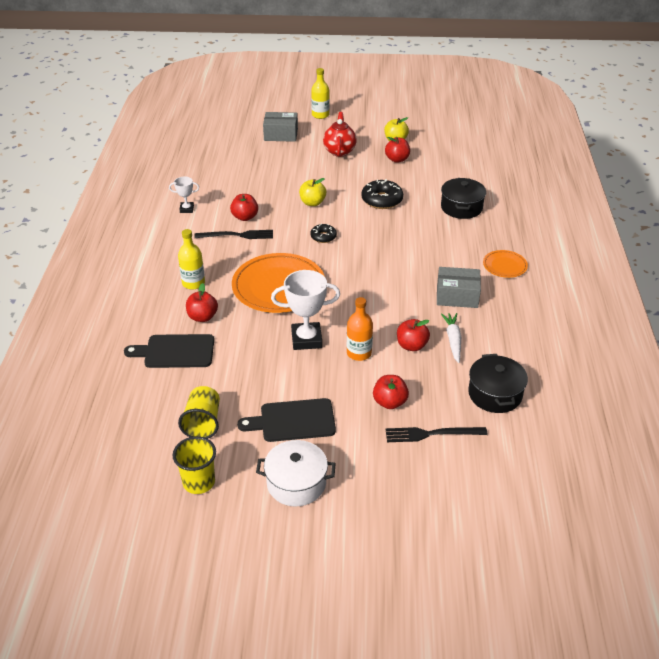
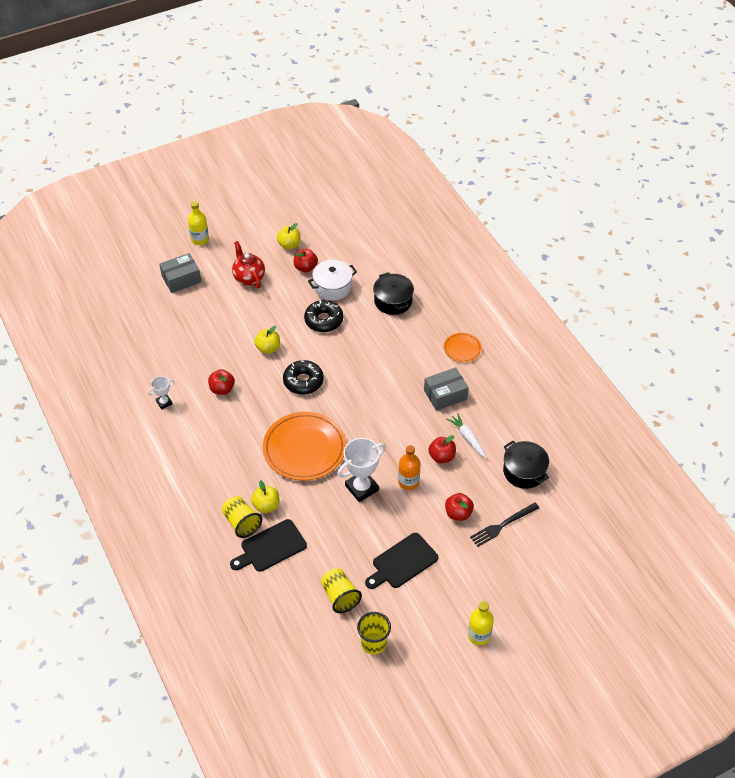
camera: 30 degrees left, 10 degrees up
(167, 321) = (241, 523): none -> yellow cup
(193, 283) = (232, 477): yellow bottle -> yellow bottle (479, 635)
(202, 317) = (266, 506): red apple -> yellow apple
(237, 235) = (230, 411): black fork -> none
(296, 483) = (439, 609): white pot -> white pot (332, 287)
(323, 237) = (303, 381): black donut -> black donut, size x1.67

